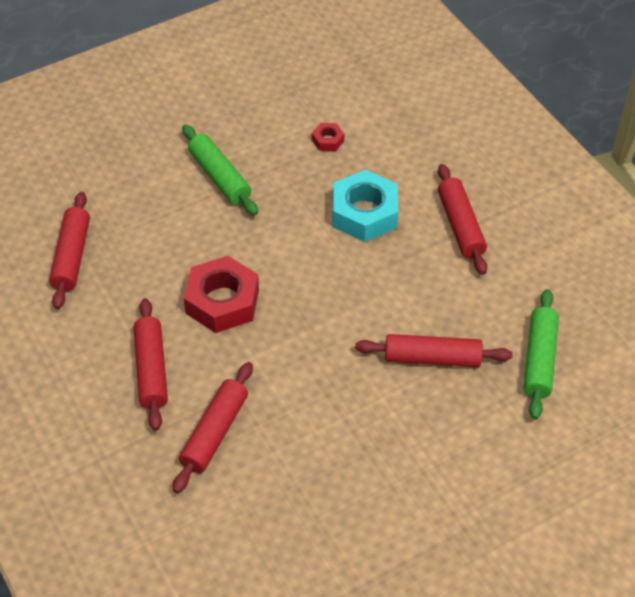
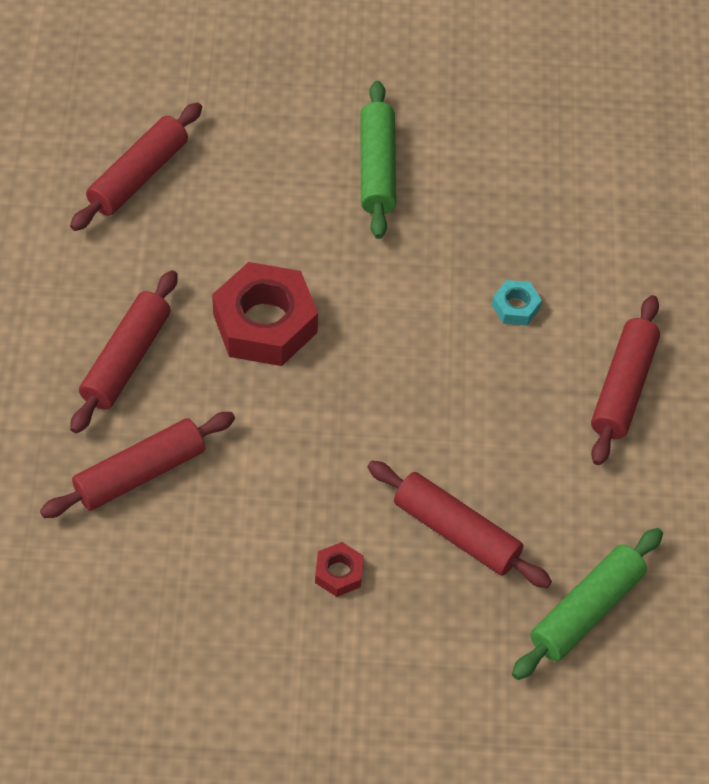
camera: 30 degrees right, 5 degrees up
(328, 140) = (543, 190): red nut -> red nut (339, 573)
(364, 213) = (515, 307): turquoise nut -> turquoise nut, size x0.46

